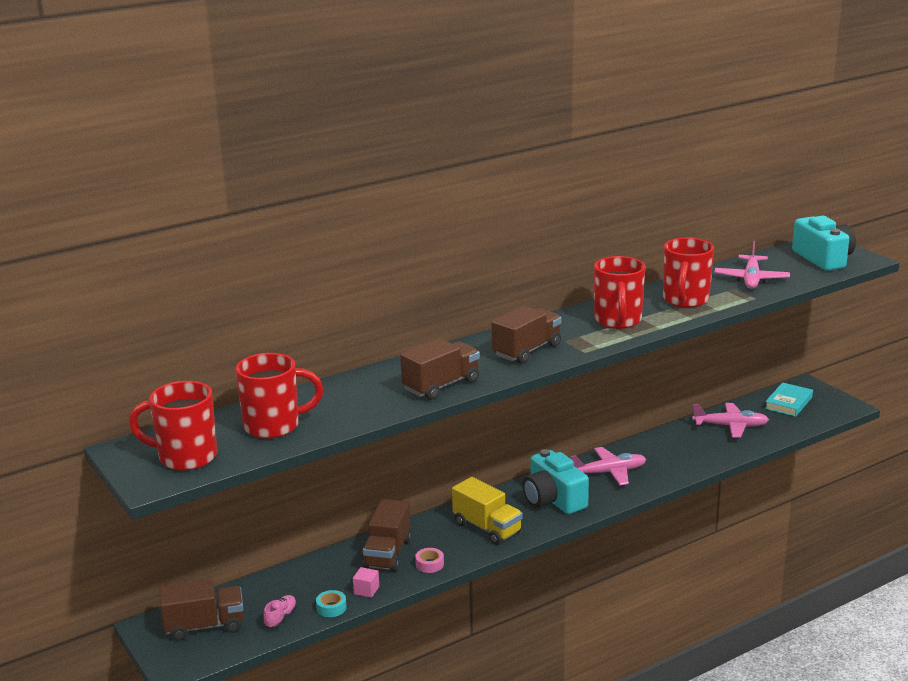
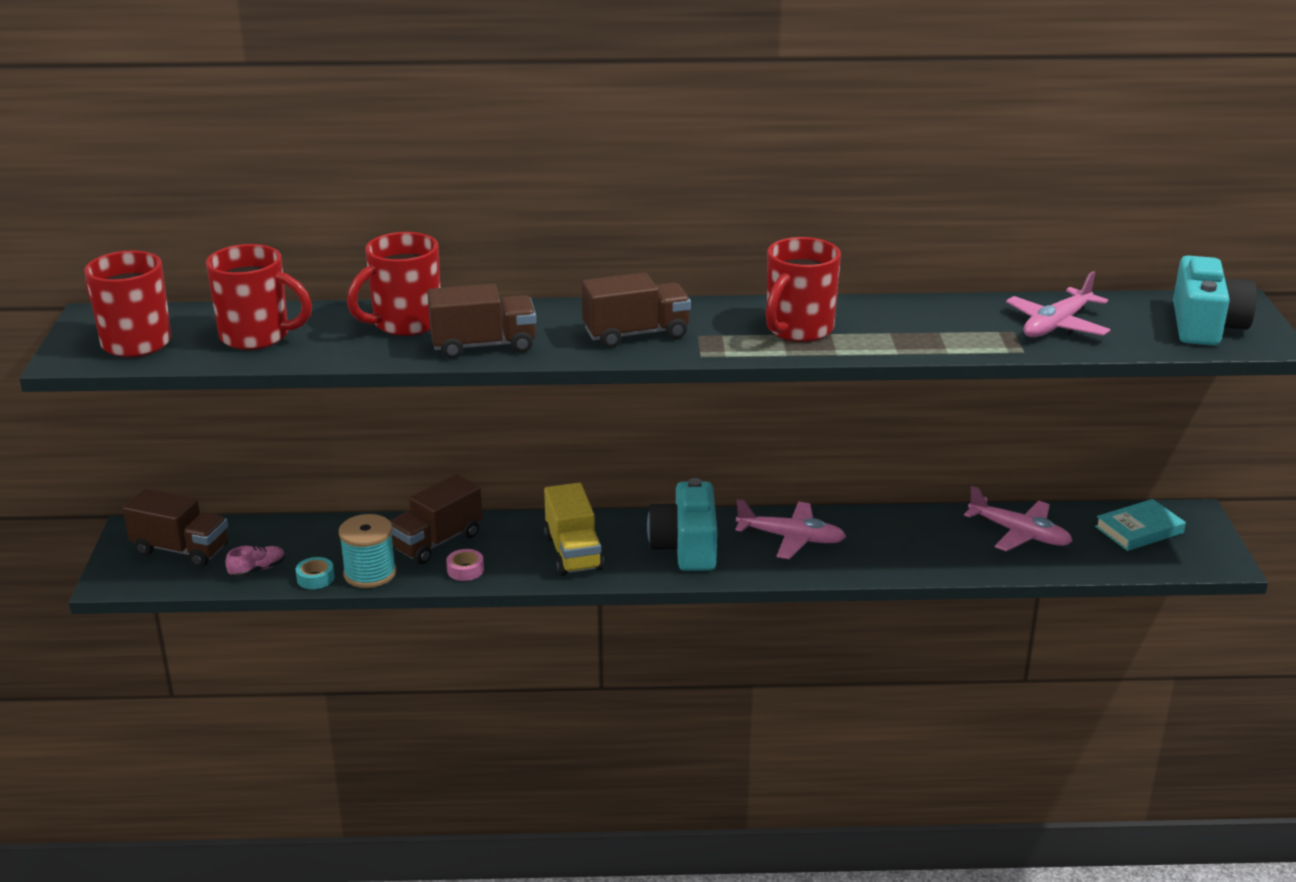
camera: 30 degrees right, 5 degrees up
(366, 590) = (370, 573): pink cube -> turquoise spool
(685, 300) = (923, 328): red mug -> red mug (404, 324)

